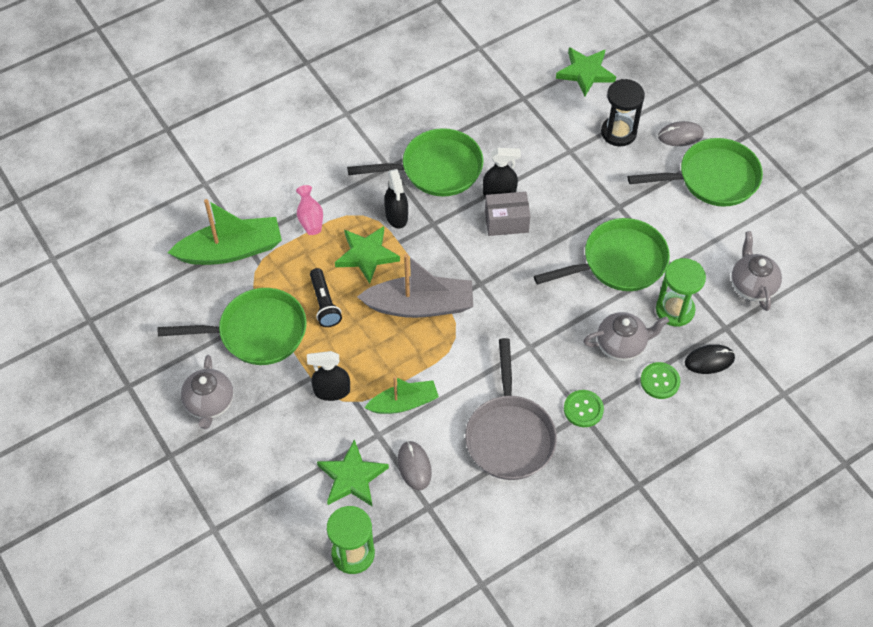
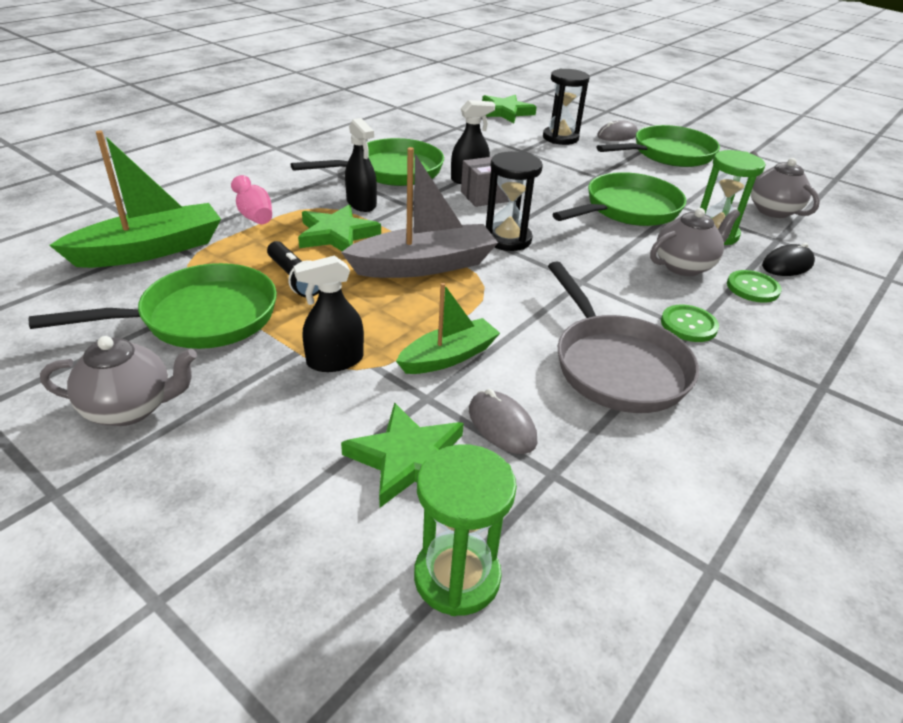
camera: 20 degrees left, 20 degrees down
(210, 404) = (131, 408): grey teapot -> grey teapot turned 75 degrees counterclockwise
(496, 285) = (507, 239): none -> black hourglass

